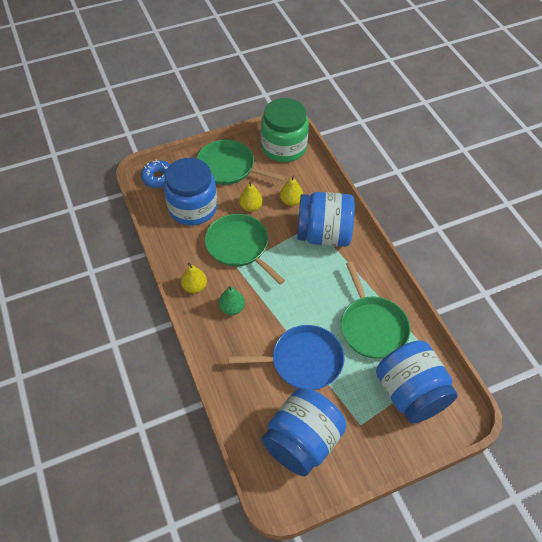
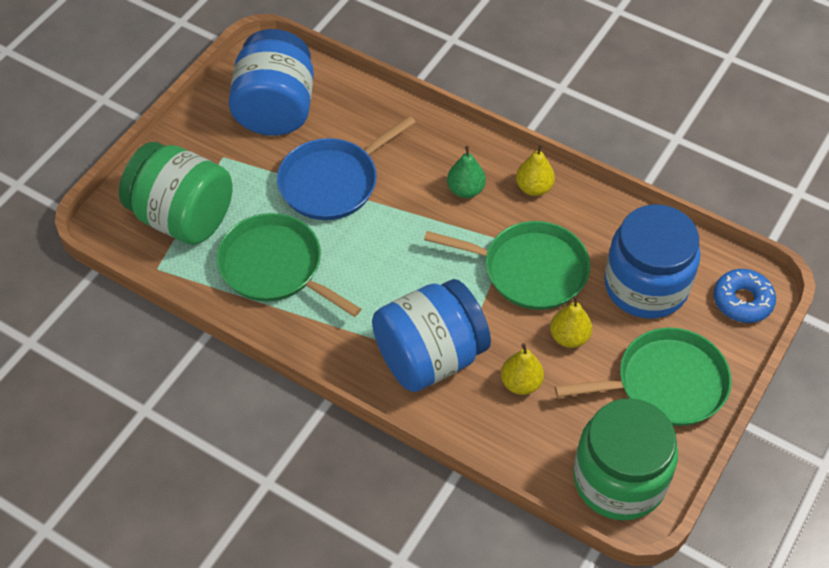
camera: 145 degrees right, 0 degrees up
(410, 393) = (183, 217): blue jar -> green jar

